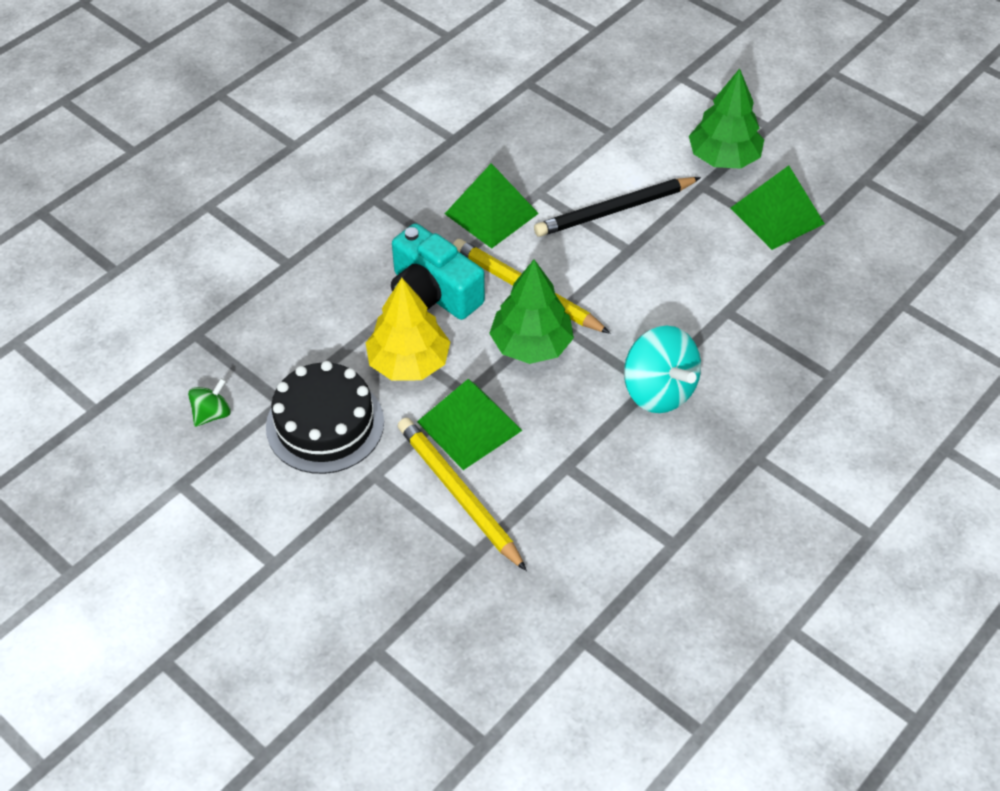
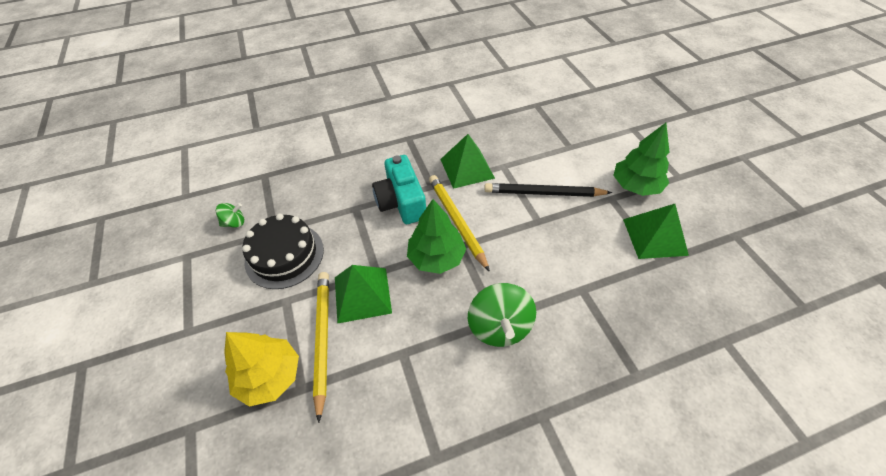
camera: 30 degrees right, 0 degrees up
(409, 362) = (358, 237): yellow tree -> yellow tree (270, 376)
(658, 390) = (499, 326): turquoise spinning top -> green spinning top

